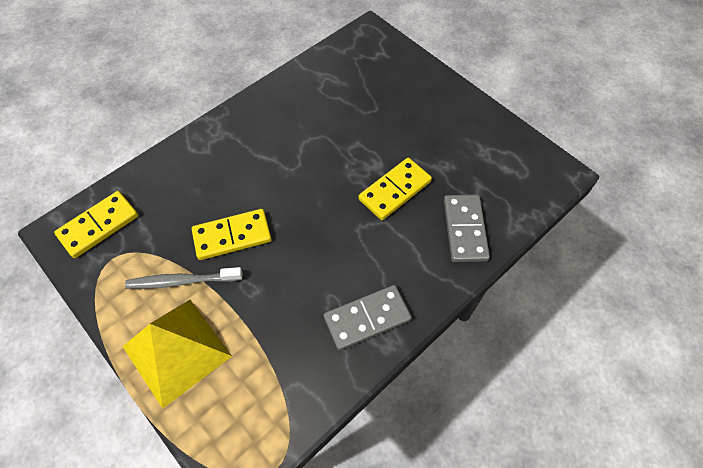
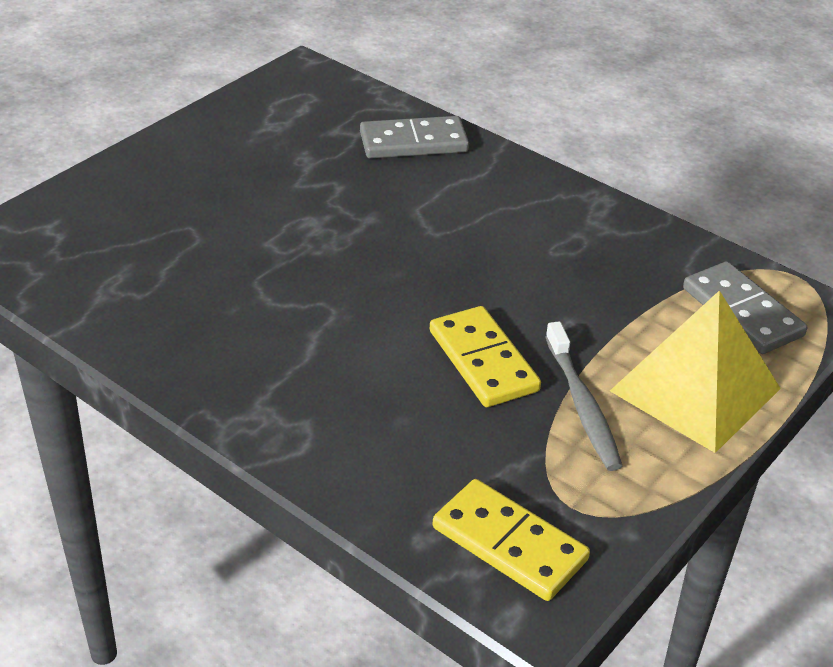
camera: 100 degrees left, 20 degrees down
(367, 318) = (574, 217): grey domino -> grey domino (742, 312)
(394, 190) = (358, 202): yellow domino -> none

